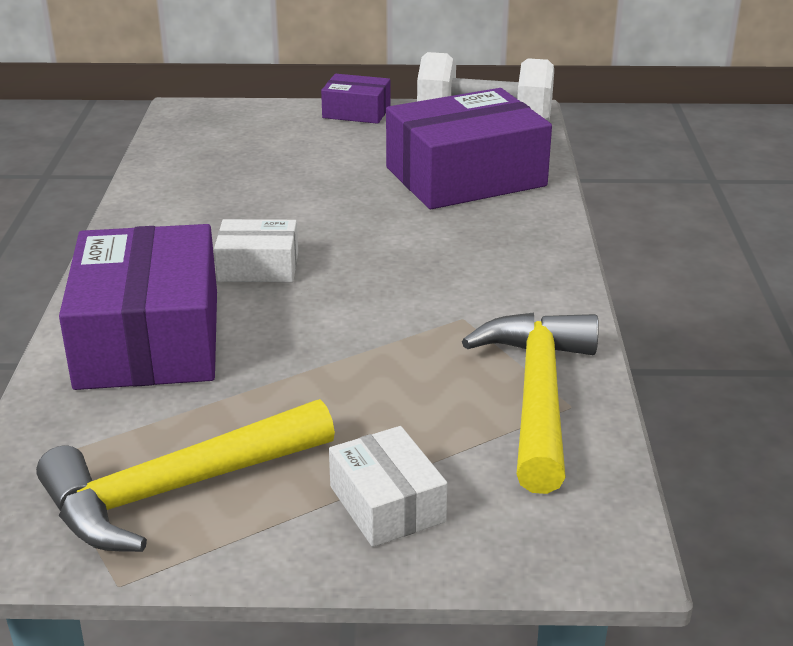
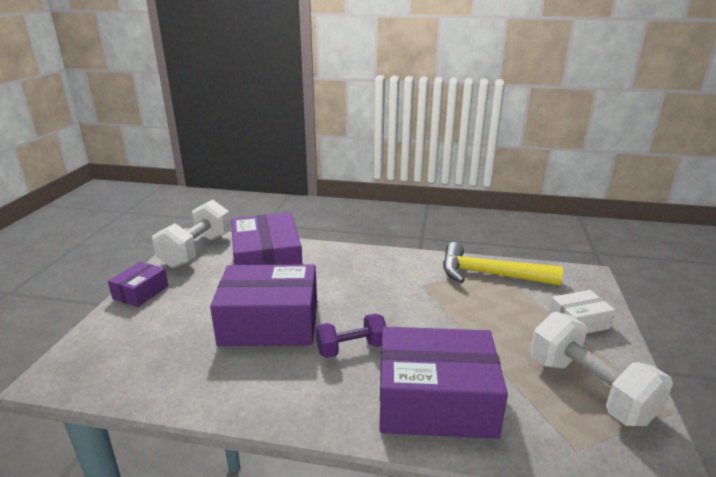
camera: 80 degrees left, 5 degrees down
(177, 490) = (589, 389): yellow hammer -> white dumbbell
(258, 267) = (351, 348): white box -> purple dumbbell
(308, 202) = (269, 322): none -> purple box

